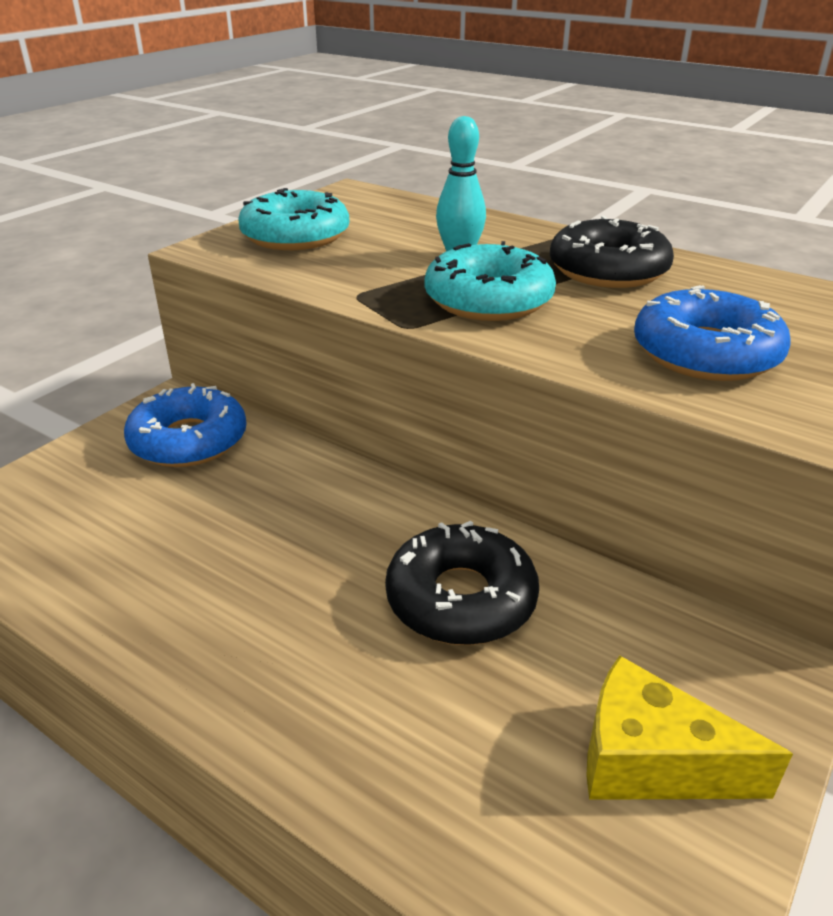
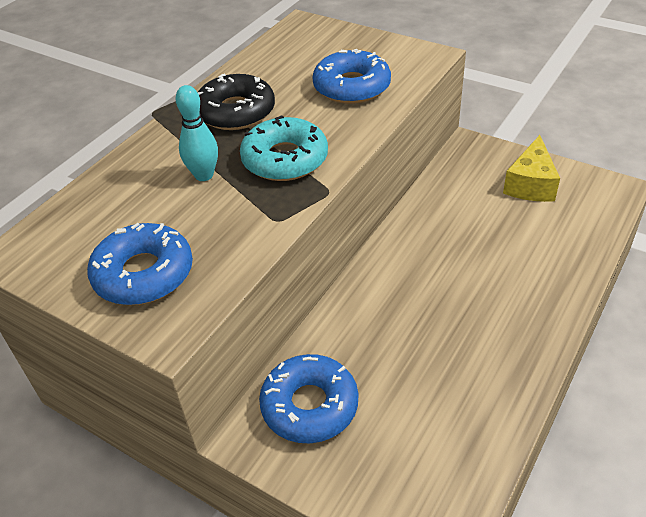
camera: 90 degrees left, 10 degrees up
(295, 236) = (144, 274): turquoise donut -> blue donut
(461, 598) = (453, 241): black donut -> none

